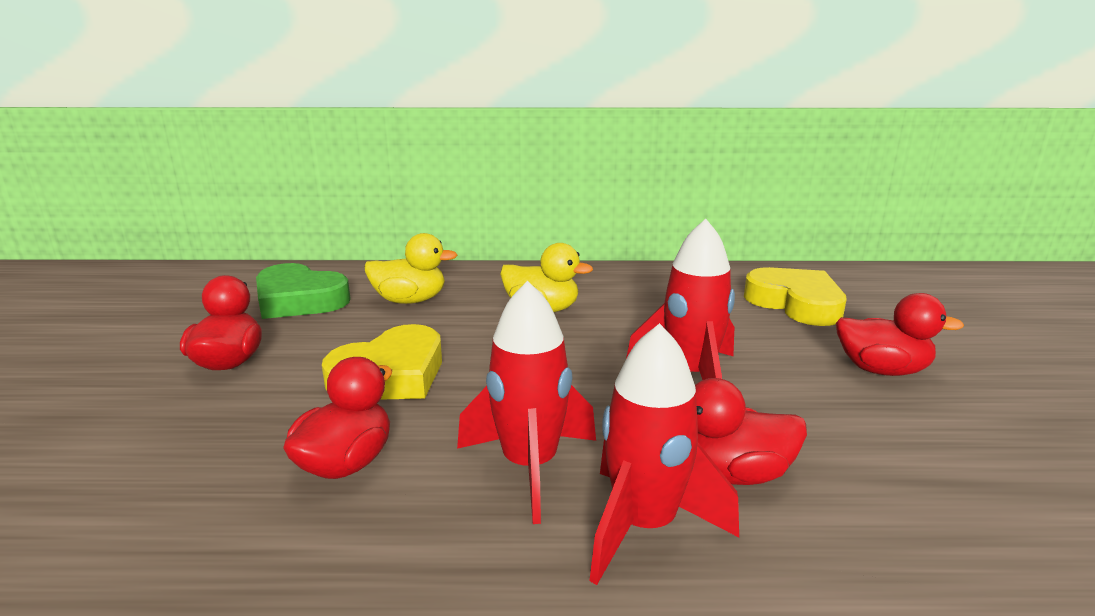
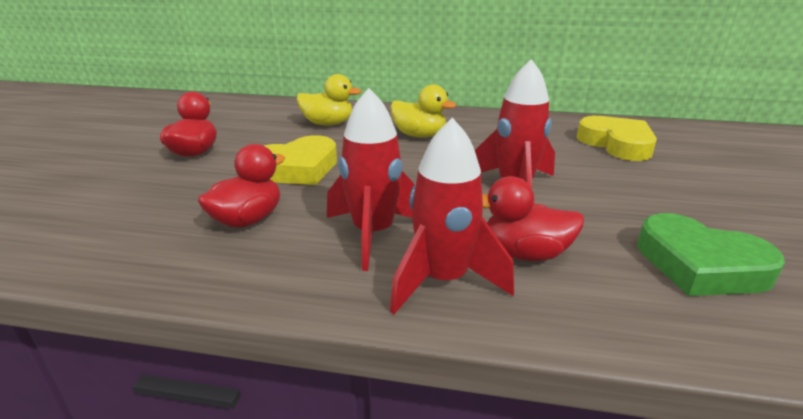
camera: 10 degrees right, 5 degrees up
(299, 300) = (253, 119): green heart -> green heart (700, 265)
(882, 370) = (672, 194): red duck -> none

